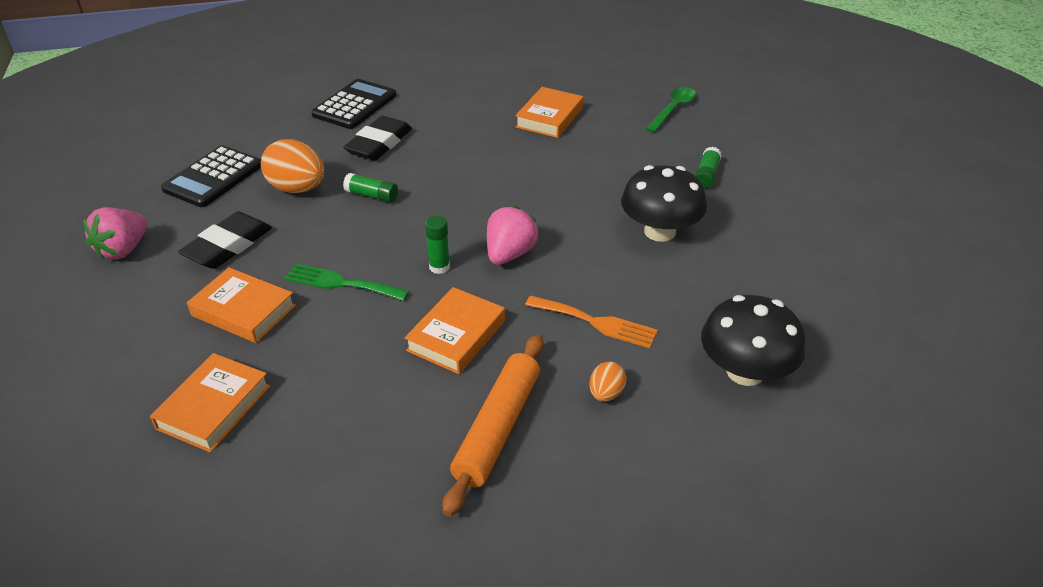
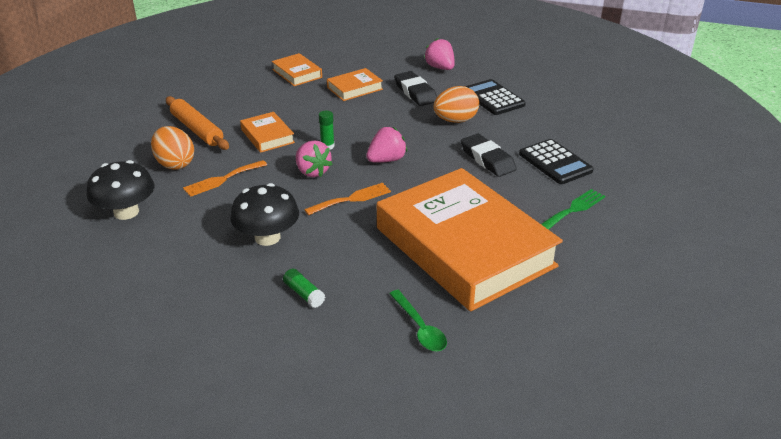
camera: 120 degrees right, 5 degrees down
(341, 283) = (347, 115): green fork -> green fork (573, 209)
(372, 195) = (423, 142): green glue stick -> none
(435, 208) = (386, 160): none -> pink strawberry
(537, 203) = (352, 199): none -> orange fork
(549, 117) = (464, 247): orange book -> orange book, size x2.48
(606, 393) = (175, 164): orange egg -> orange egg, size x1.93

